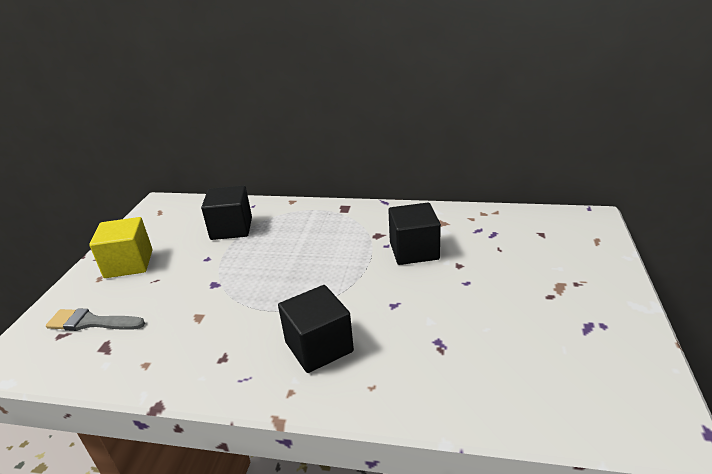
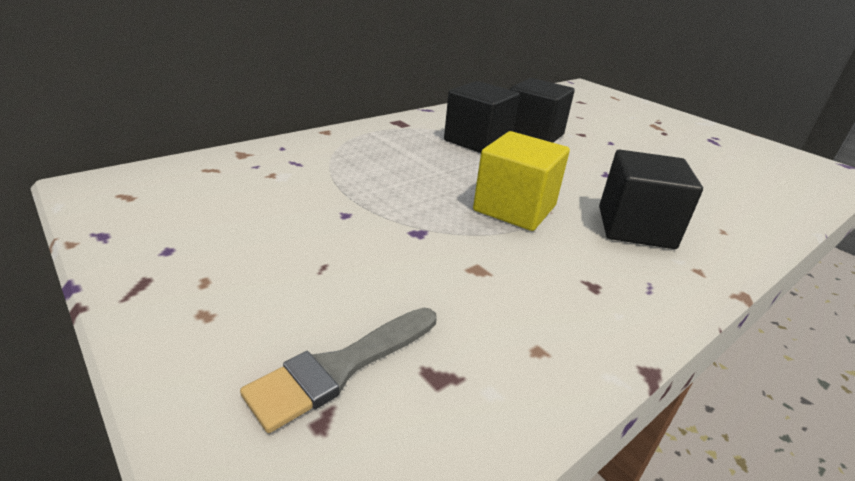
camera: 55 degrees left, 0 degrees up
(129, 264) = (224, 271): yellow cube -> yellow cube (514, 208)
(231, 228) = (307, 175): black cube -> black cube (477, 141)

